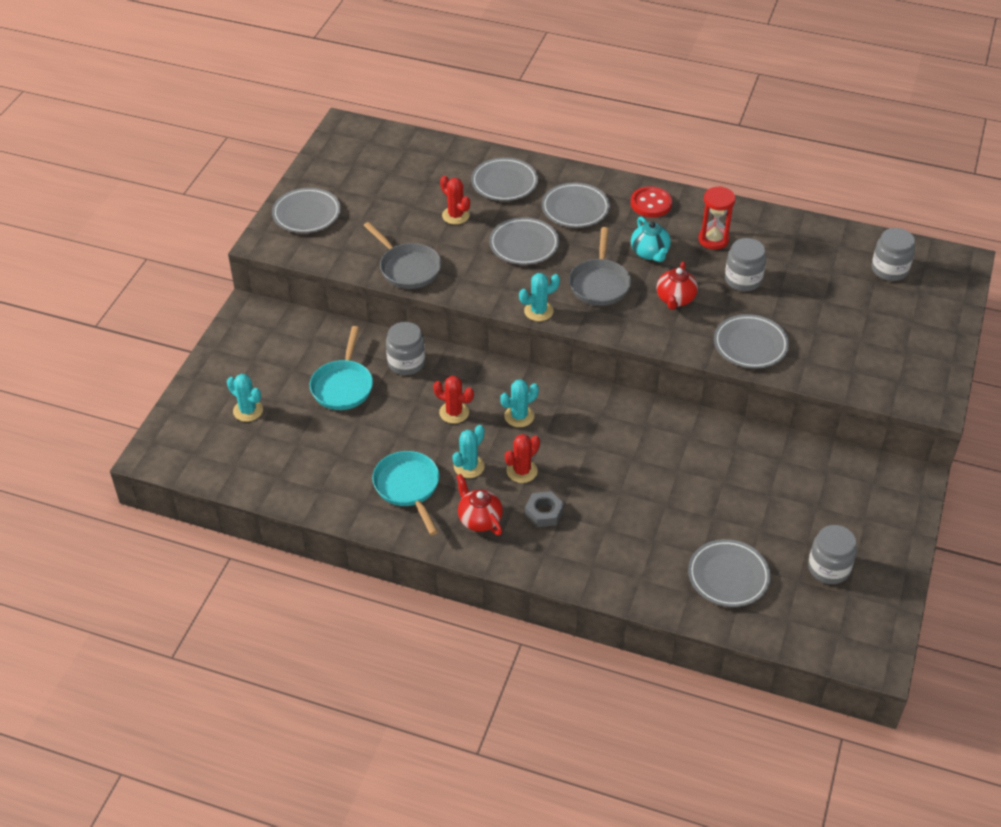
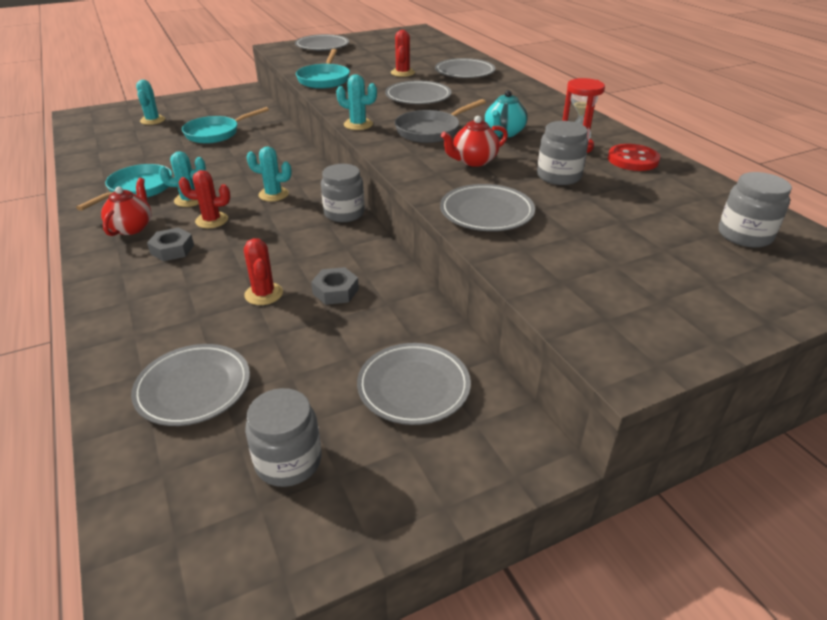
camera: 45 degrees right, 10 degrees down
(406, 363) = (268, 140): grey jar -> grey jar (344, 213)
(407, 268) = (324, 79): grey pan -> turquoise pan
(454, 412) = (242, 172): red cactus -> red cactus (264, 294)
(575, 209) = (490, 96): grey plate -> grey plate (413, 387)
(651, 204) = (556, 114): red button -> red button (632, 160)
(695, 462) = (335, 291): none -> grey nut

